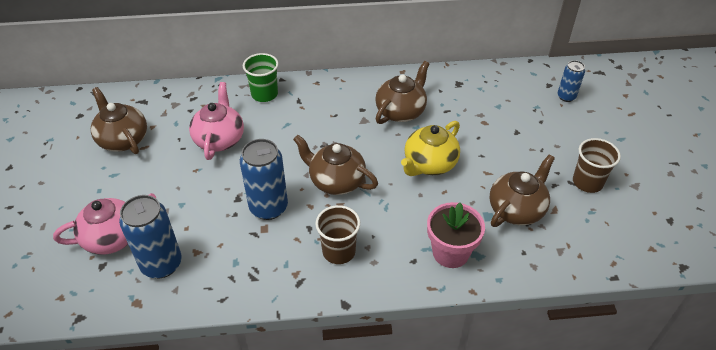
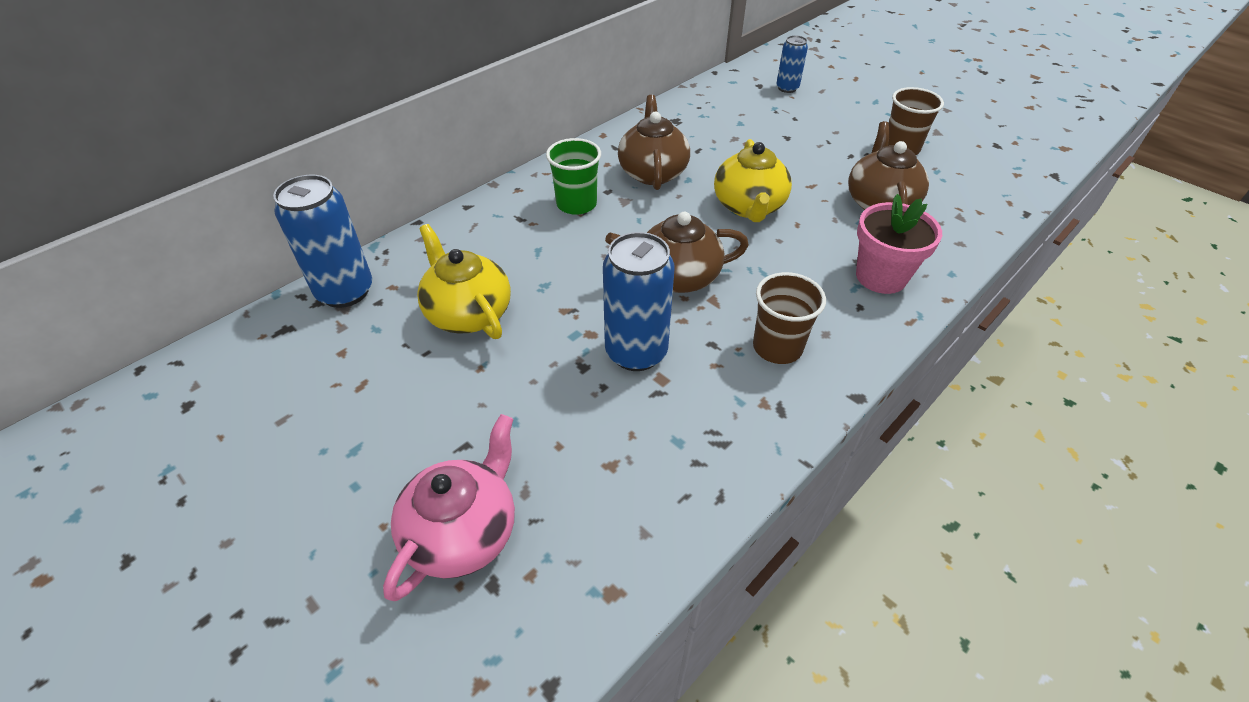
camera: 40 degrees left, 0 degrees up
(123, 139) = (311, 394): brown teapot -> none
(161, 264) = (583, 515): blue can -> blue can (345, 291)
(219, 139) = (468, 313): pink teapot -> yellow teapot
(264, 94) = (465, 232): green cup -> green cup (576, 204)

